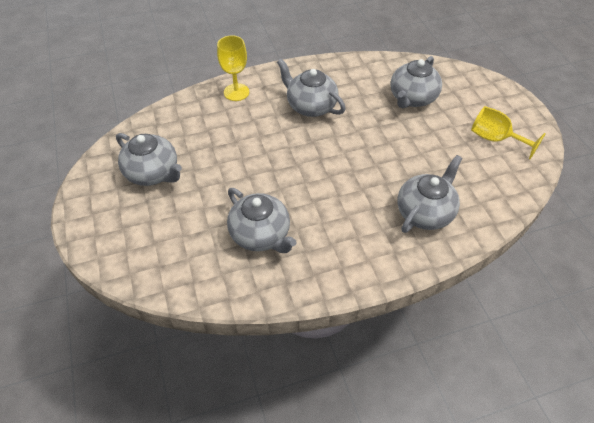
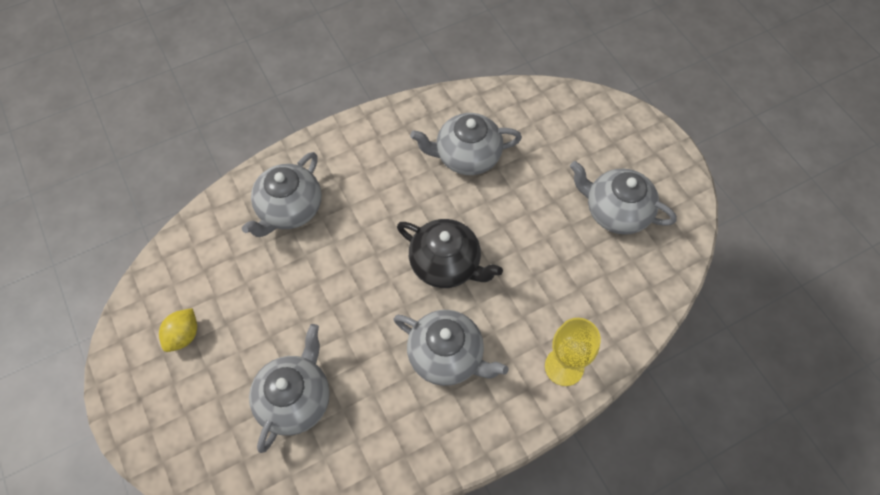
camera: 170 degrees right, 10 degrees up
(261, 235) = (466, 156): grey teapot -> grey teapot turned 45 degrees counterclockwise
(299, 156) = (446, 264): none -> black teapot
(495, 139) = (183, 335): yellow goblet -> yellow lemon

